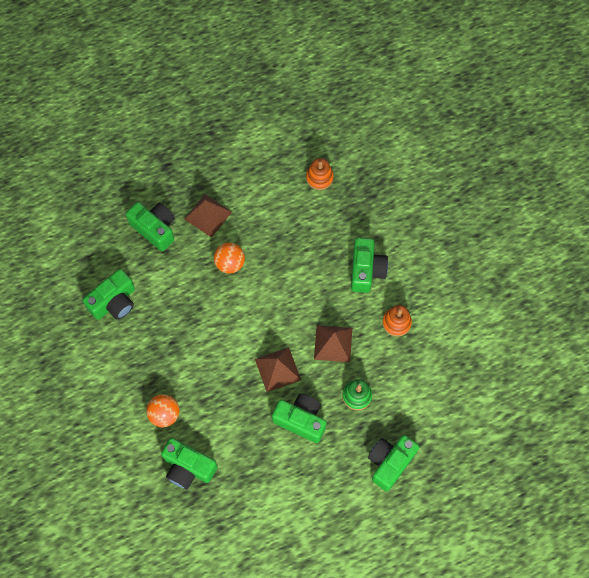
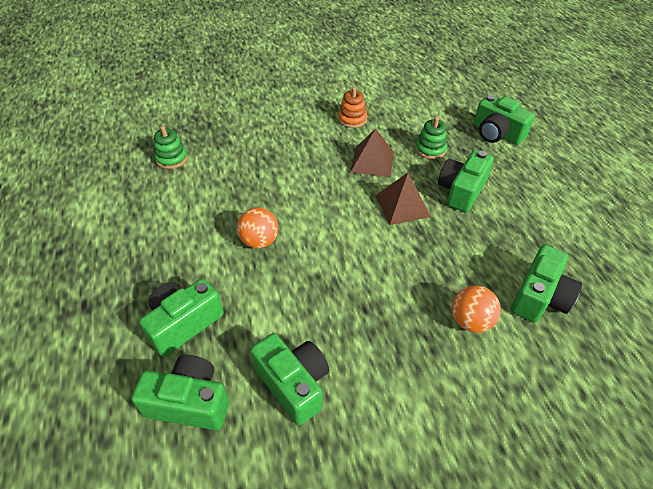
camera: 85 degrees left, 20 degrees down
(208, 215) = (183, 260): brown pyramid -> none
(319, 178) = (172, 159): orange stacking toy -> green stacking toy
(366, 270) = (292, 134): green camera -> green camera (189, 402)

